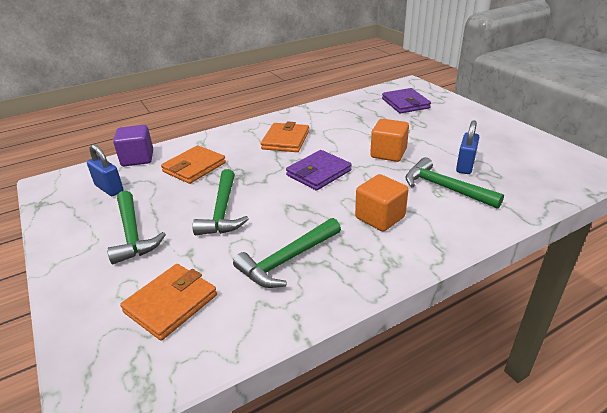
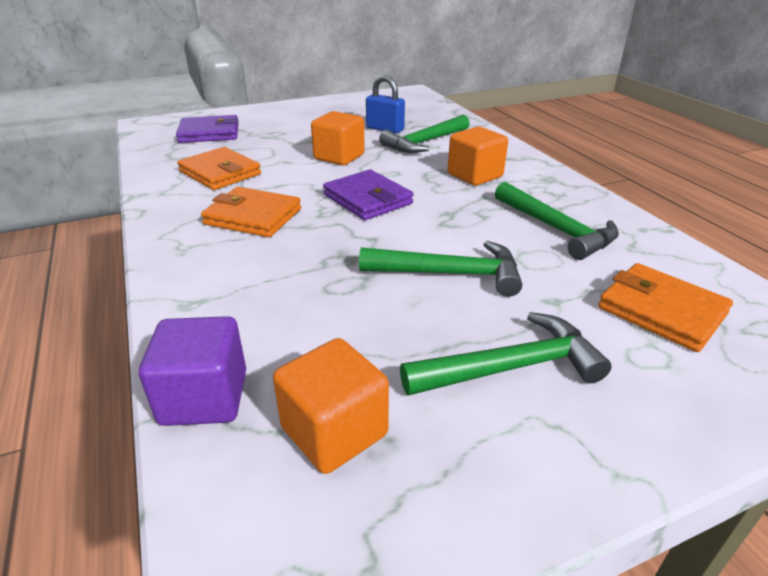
camera: 85 degrees left, 0 degrees up
(109, 188) = (334, 431): blue padlock -> orange cube
(194, 167) = (296, 307): orange wallet -> orange wallet (220, 173)

